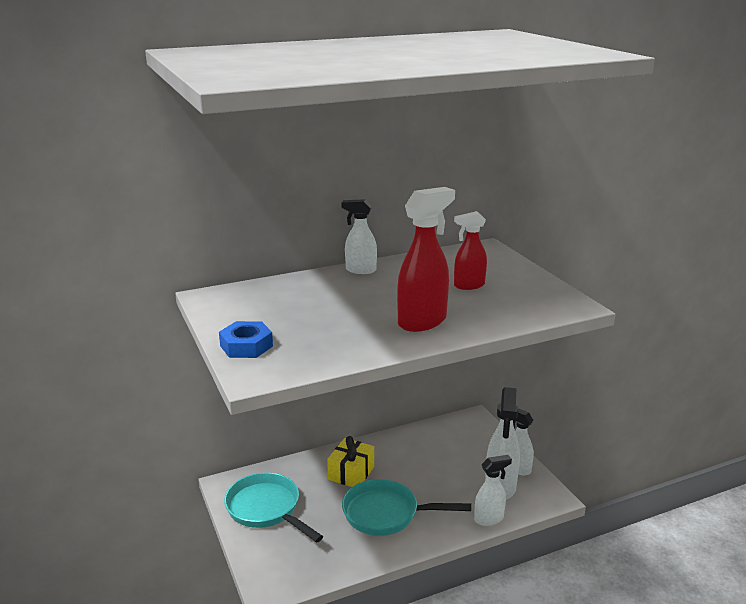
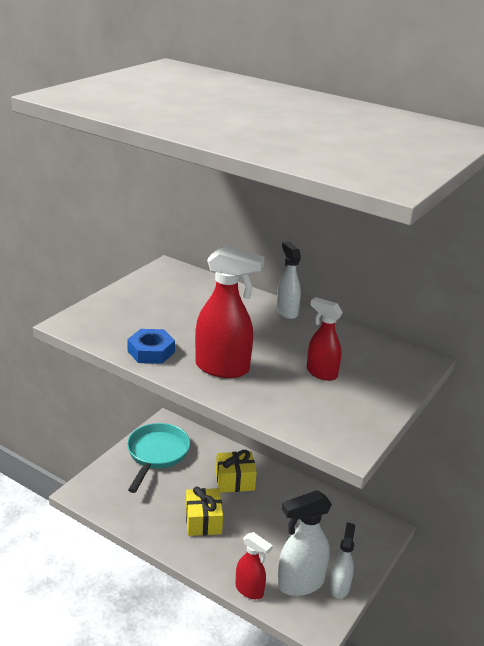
camera: 55 degrees right, 5 degrees up
(246, 346) = (109, 307): blue nut -> blue nut (151, 351)
(386, 513) = (203, 521): turquoise pan -> yellow gift
(489, 519) = (249, 590): white spray bottle -> red spray bottle

